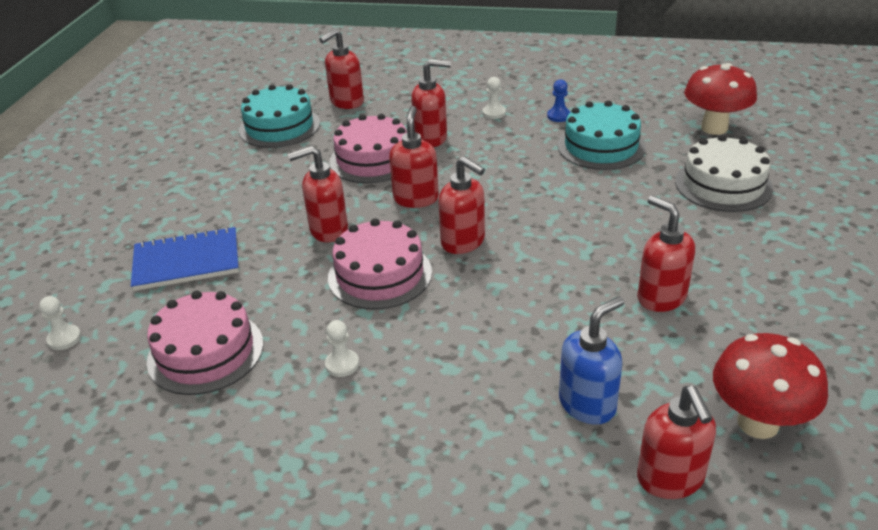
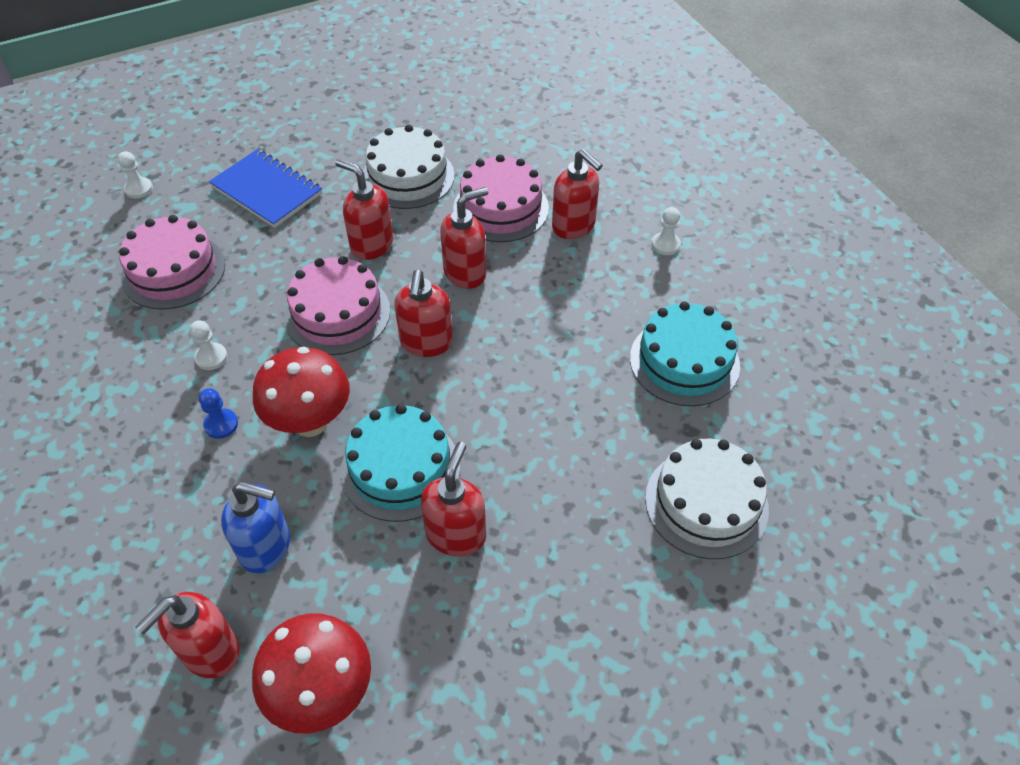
camera: 50 degrees right, 15 degrees up
(279, 127) = (496, 118): turquoise cake -> turquoise cake (400, 468)
(280, 186) = (408, 177): none -> white cake
(346, 102) = (578, 133): red soap dispenser -> none
(559, 116) = (711, 297): blue pawn -> blue pawn (221, 424)
(714, 128) = (823, 444): red mushroom -> red mushroom (310, 422)

